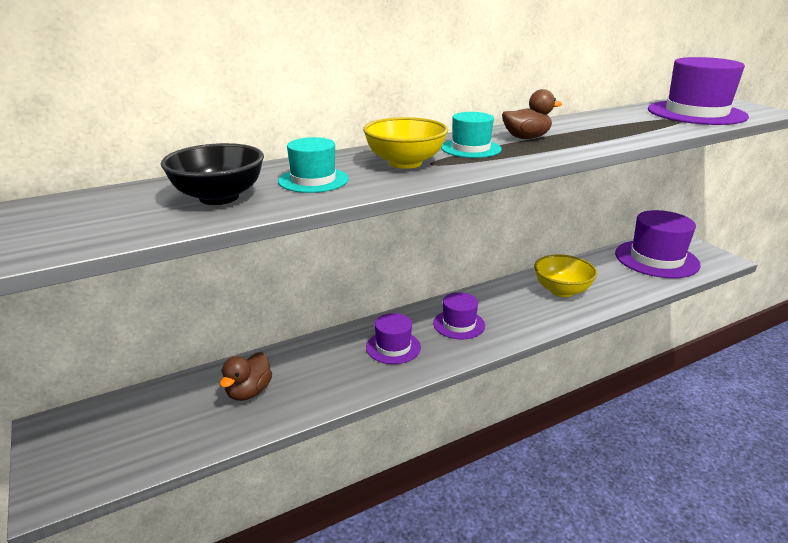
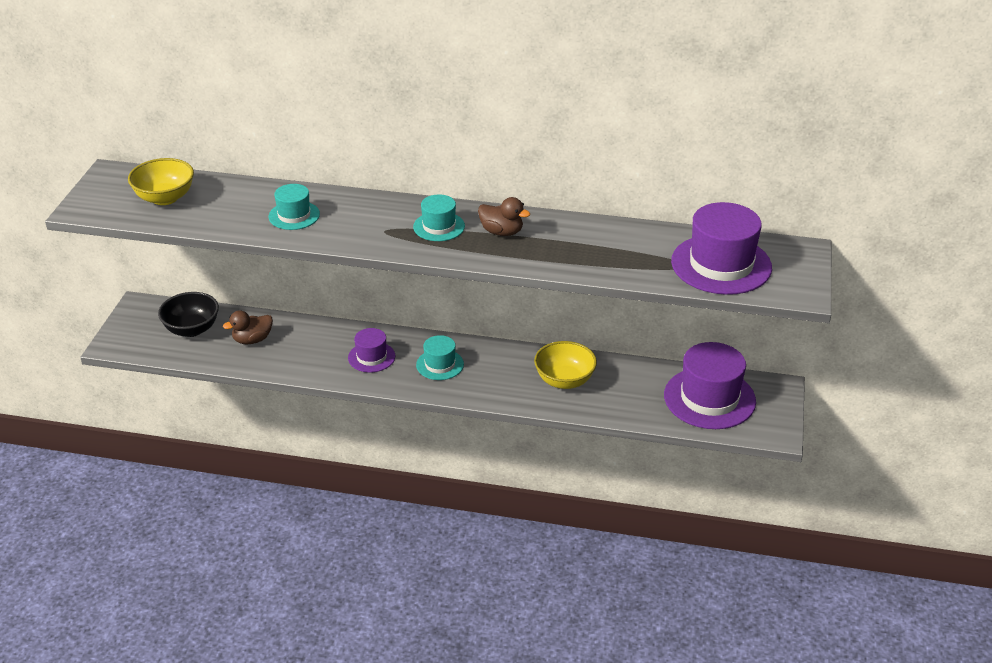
camera: 40 degrees right, 10 degrees up
(219, 197) = (228, 208): black bowl -> black bowl (192, 329)
(405, 163) = (370, 223): yellow bowl -> yellow bowl (165, 198)
(459, 324) = (440, 364): purple hat -> turquoise hat

